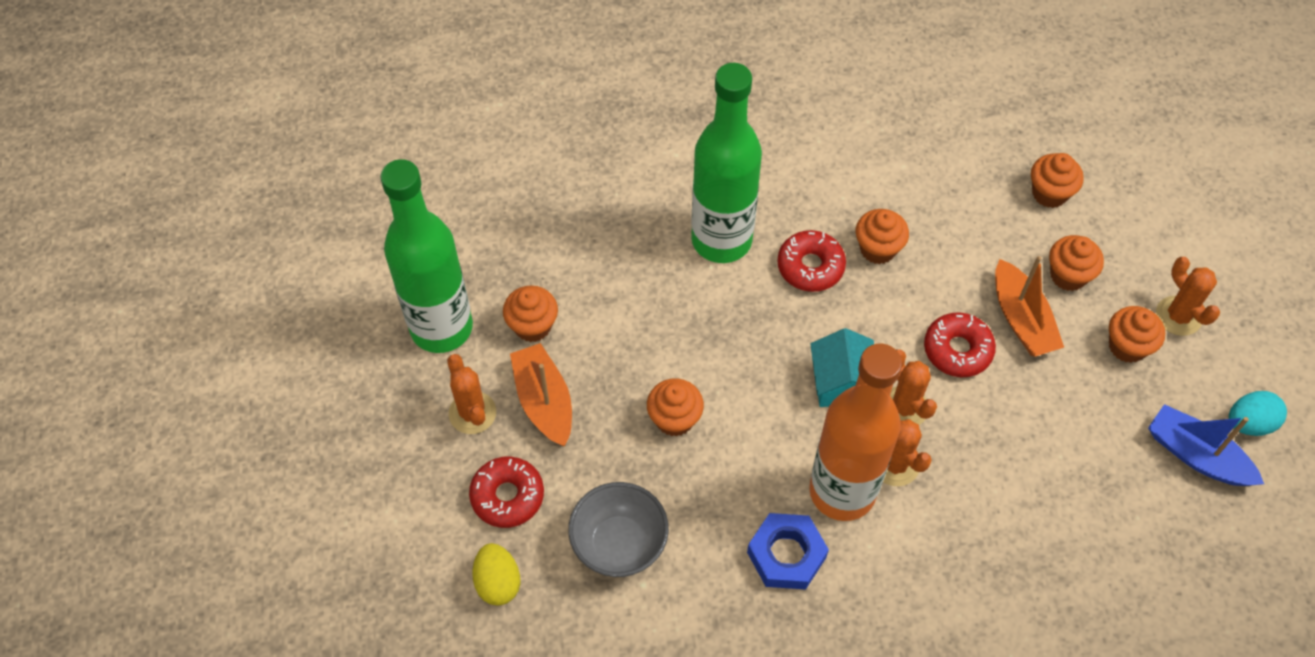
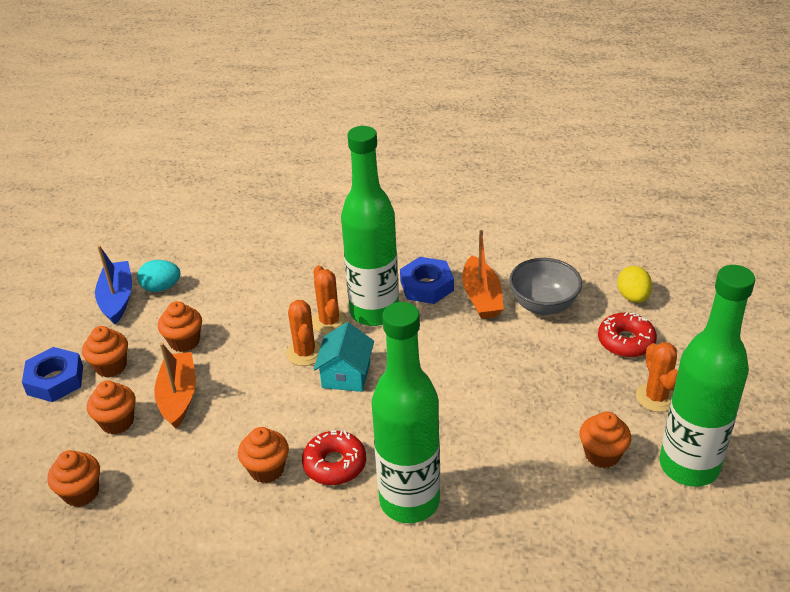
camera: 165 degrees left, 20 degrees down
(544, 401) = (594, 396): orange boat -> orange boat (481, 297)
(674, 419) = (487, 370): orange cupcake -> orange cupcake (184, 341)
(842, 491) = (374, 312): orange bottle -> green bottle
(957, 350) = (243, 383): red donut -> none
(1178, 316) = (55, 380): orange cactus -> blue nut
(1197, 455) = (117, 299): blue boat -> blue boat turned 150 degrees counterclockwise
(1249, 423) = (66, 310): turquoise egg -> turquoise egg (161, 287)

